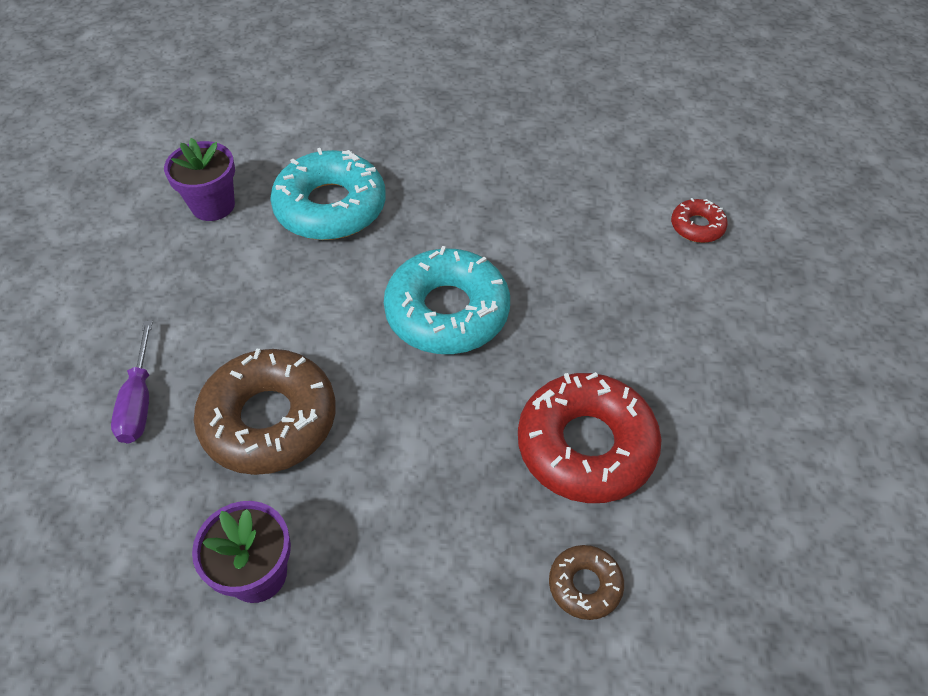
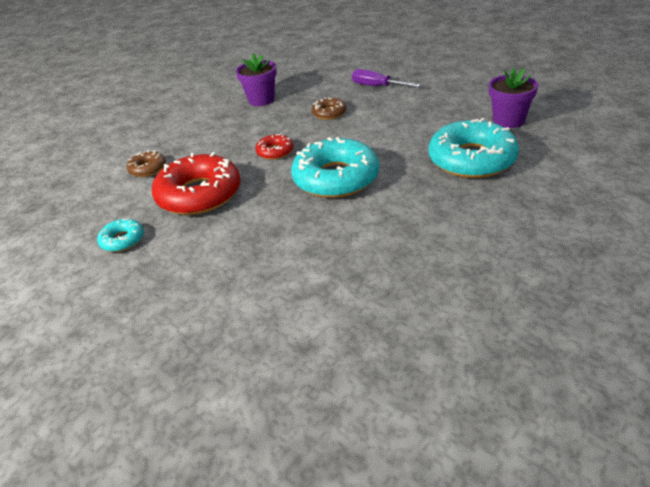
camera: 130 degrees right, 15 degrees down
(269, 420) = (329, 113): brown donut -> brown donut, size x0.48
(697, 226) = (282, 333): red donut -> red donut (275, 151)
(731, 462) = (122, 240): none -> turquoise donut

